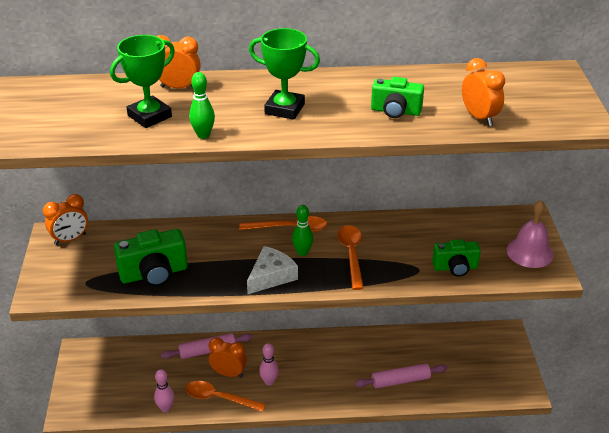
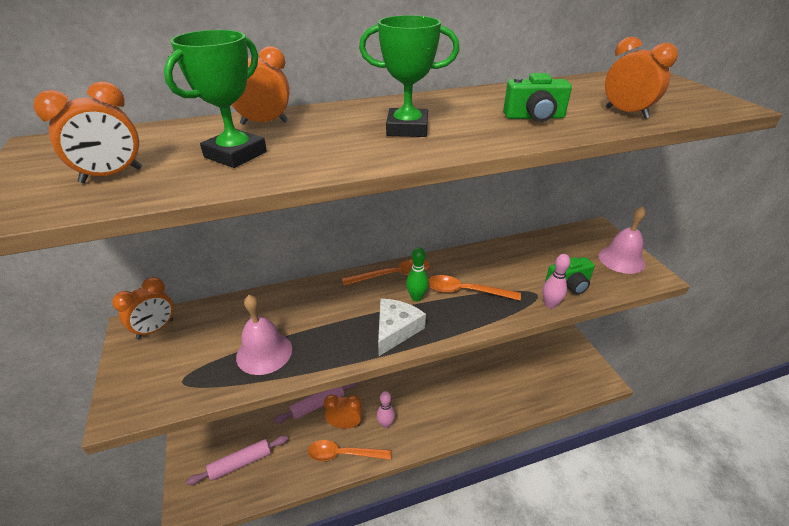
camera: 15 degrees left, 0 degrees up
(66, 123) = (112, 175): none -> orange clock
(154, 273) = (264, 352): green camera -> pink bell
(165, 408) = (292, 479): pink bowling pin -> pink bowling pin (550, 304)
(203, 135) = (319, 166): green bowling pin -> none
(351, 255) = (466, 291): orange spoon -> orange spoon turned 60 degrees counterclockwise
(400, 380) = (501, 395): pink rolling pin -> pink rolling pin (241, 463)

